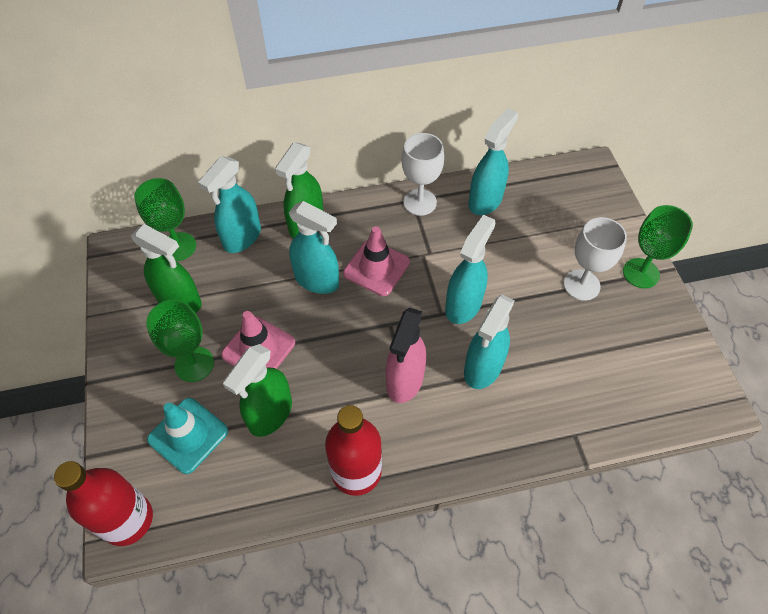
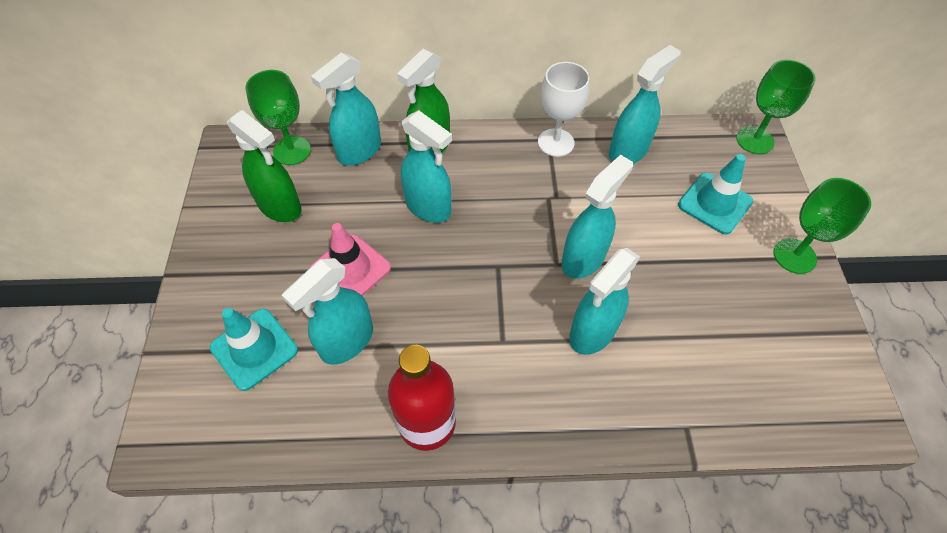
camera: 10 degrees right, 0 degrees up
(127, 520) = (168, 429): red bottle -> none
(194, 364) = (279, 274): green goblet -> green goblet (754, 140)
(270, 414) = (346, 341): green spray bottle -> turquoise spray bottle
(376, 268) = (495, 204): pink traffic cone -> none
(404, 381) = (501, 331): pink spray bottle -> none
(567, 237) = (715, 203): none -> turquoise traffic cone
(581, 285) = (722, 258): white goblet -> none

